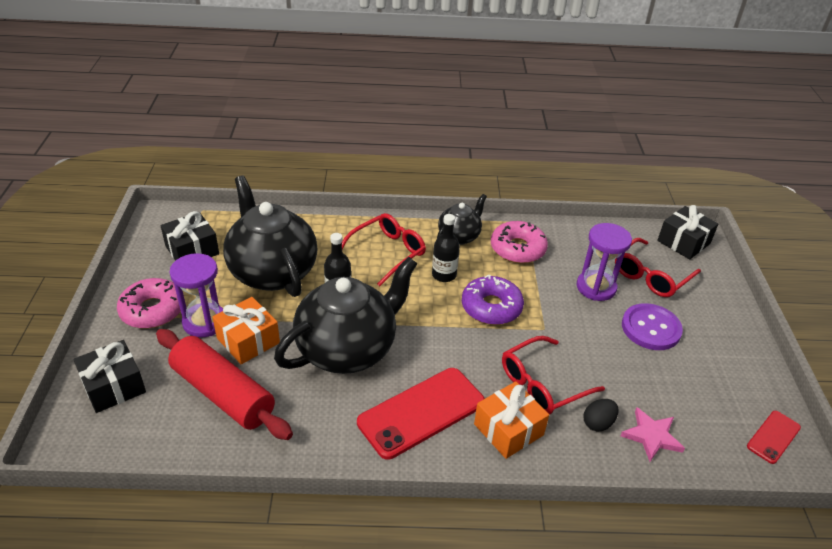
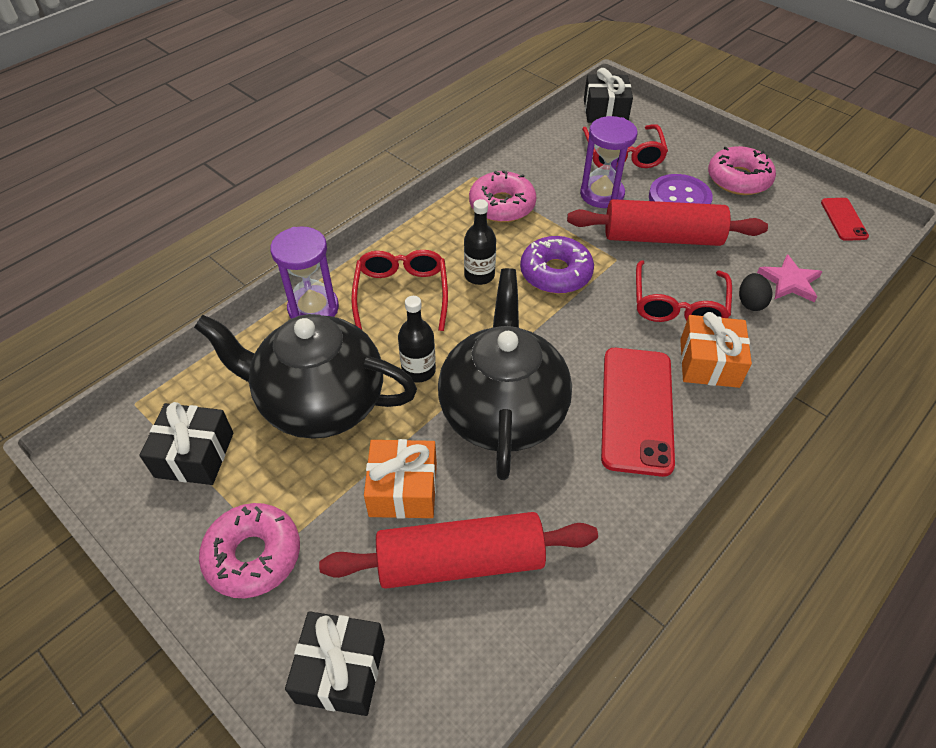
camera: 45 degrees left, 10 degrees up
(204, 322) = (331, 513): purple hourglass -> purple hourglass (313, 308)
(459, 236) = (440, 229): black teapot -> none
(597, 340) = (662, 238): none -> red rolling pin
(722, 350) = (738, 179): none -> pink donut

